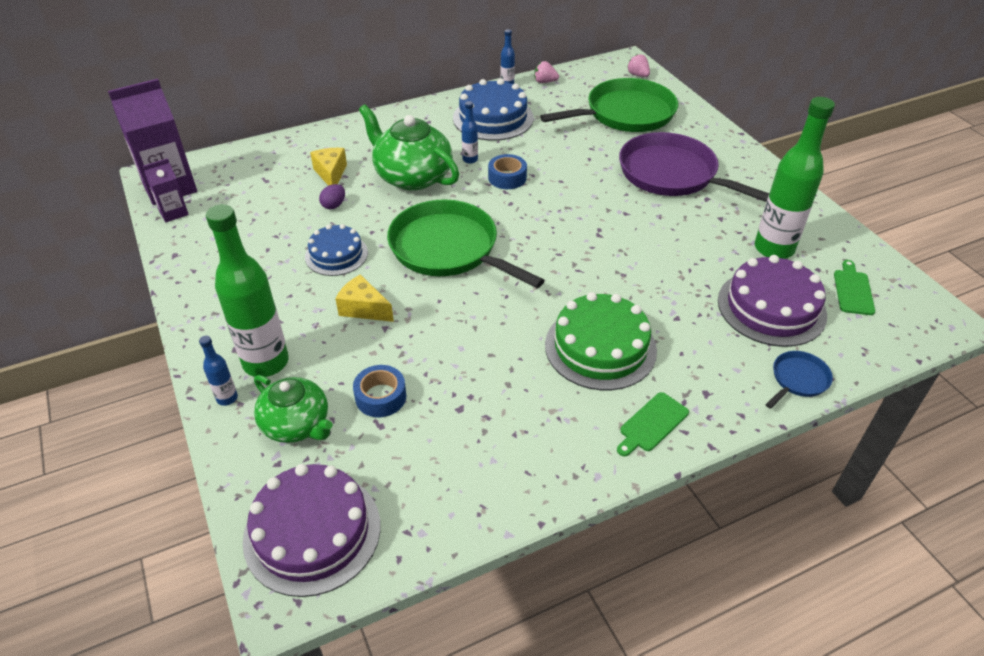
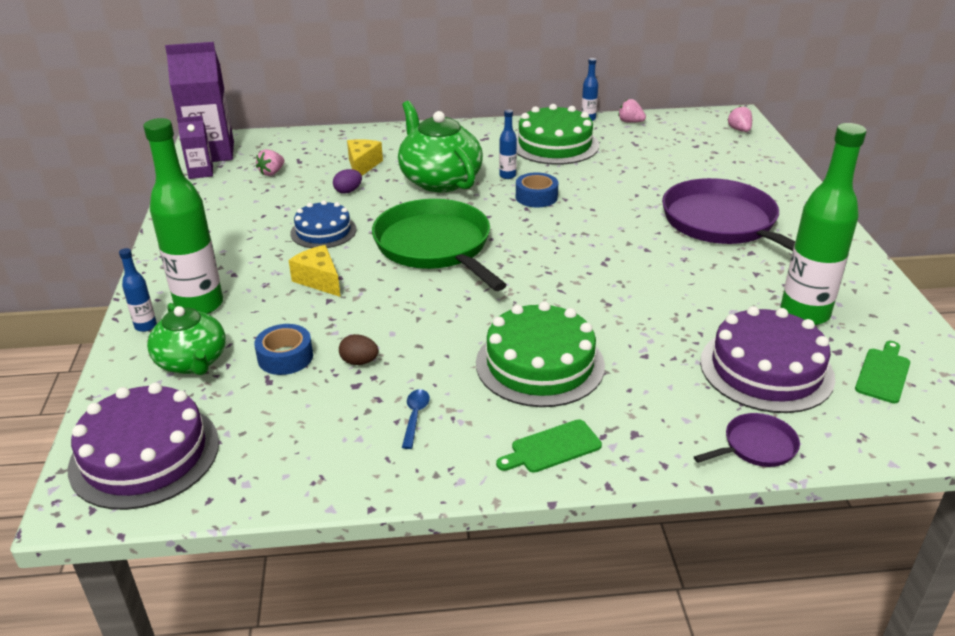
camera: 20 degrees right, 10 degrees down
(247, 199) = (272, 173): none -> pink strawberry
(449, 384) = (359, 362): none -> brown egg
(493, 118) = (554, 144): blue cake -> green cake
(528, 426) = (415, 417): none -> blue spoon
(626, 114) = (703, 162): green pan -> none
(798, 379) = (756, 446): blue pan -> purple pan

